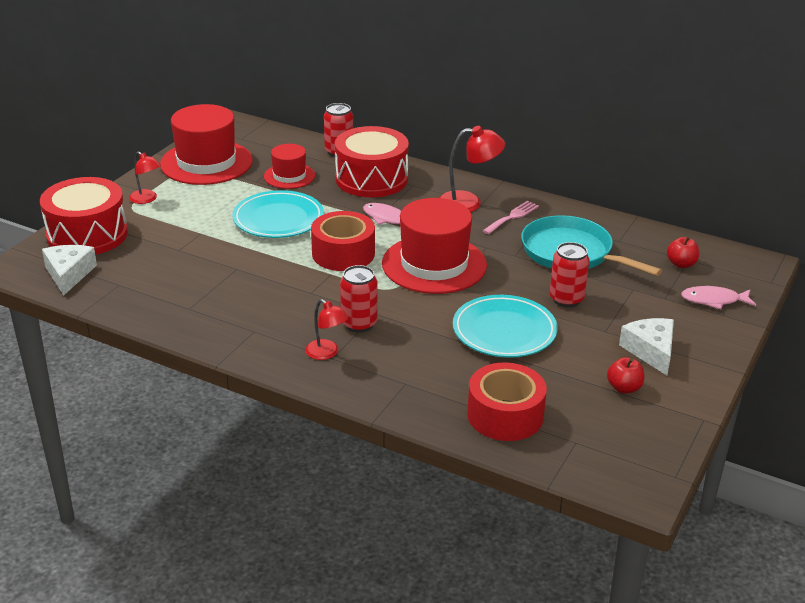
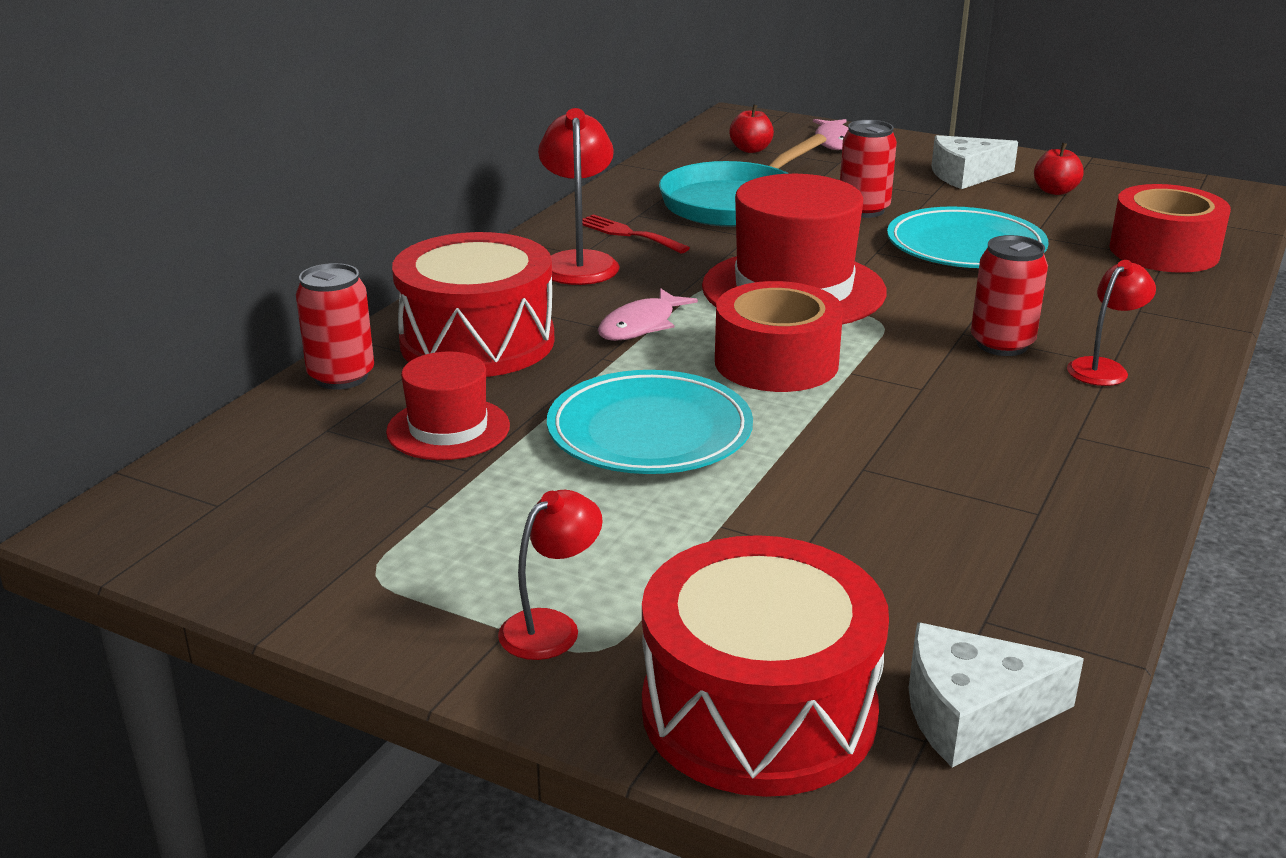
camera: 90 degrees left, 5 degrees down
(206, 162) = (348, 547): red hat -> none
(512, 217) = (627, 234): pink fork -> red fork

